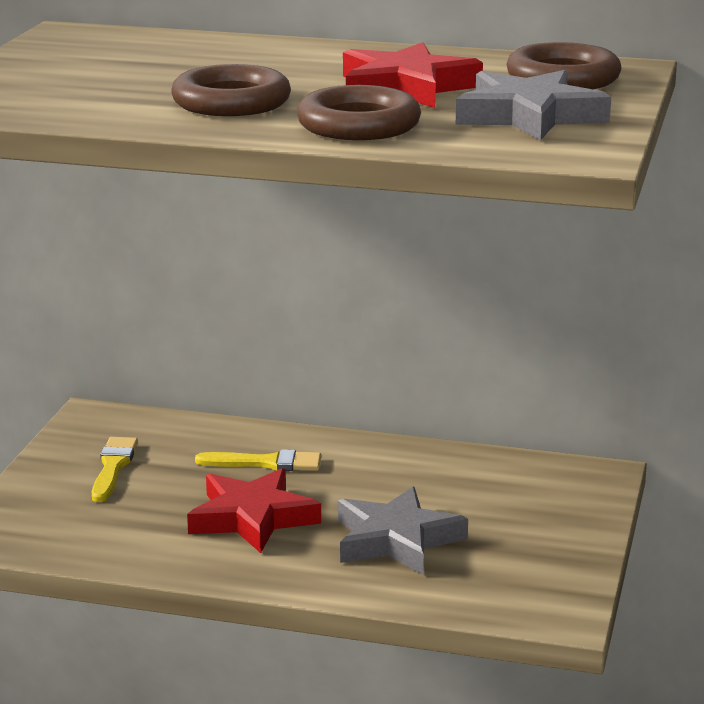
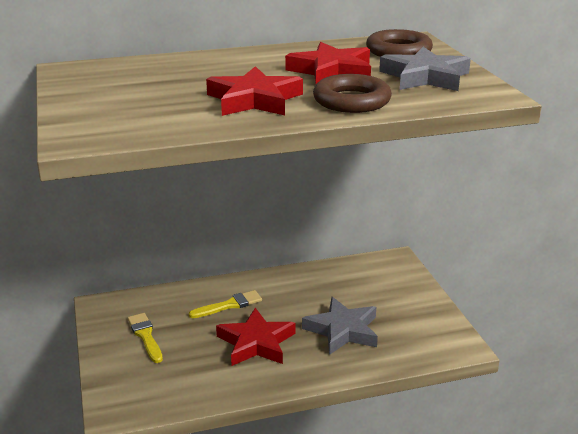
camera: 30 degrees left, 5 degrees up
(231, 102) = (254, 100): brown ring -> red star

